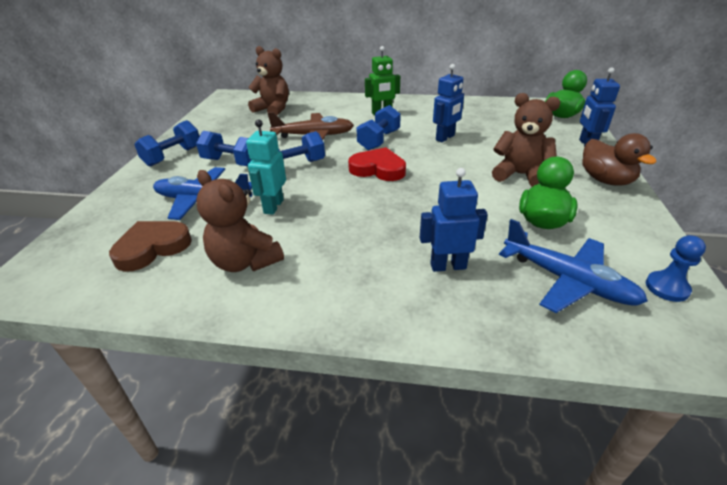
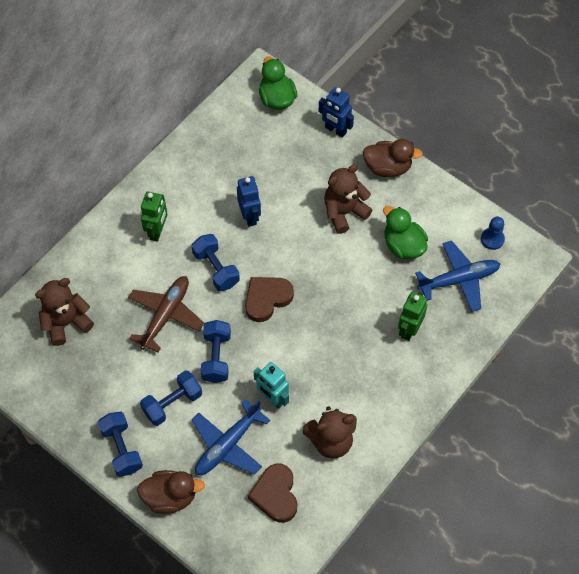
camera: 60 degrees left, 25 degrees up
(130, 190) = (170, 497): none -> brown duck
(378, 169) = (267, 299): red heart -> brown heart
(448, 266) = (409, 329): blue robot -> green robot

